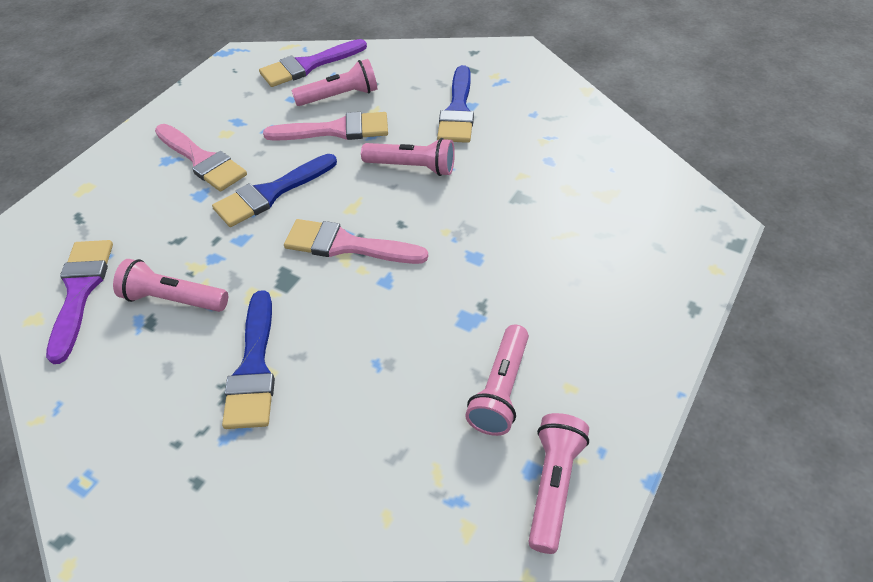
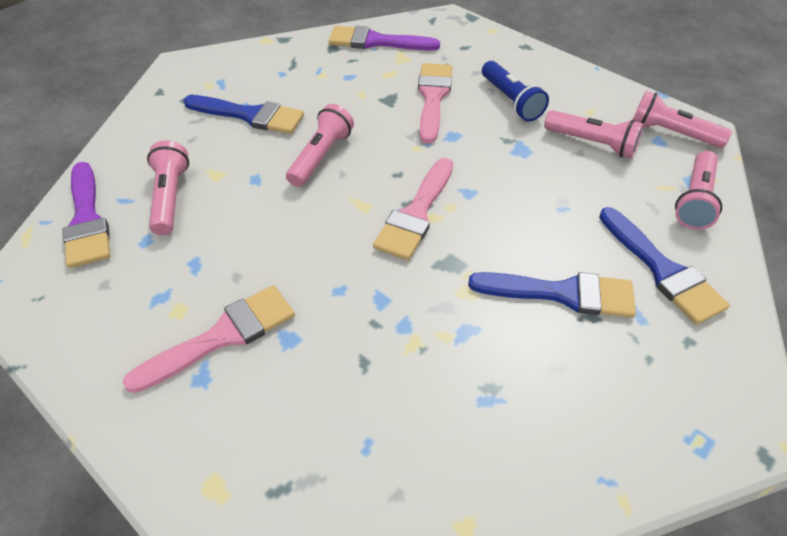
camera: 80 degrees left, 0 degrees up
(80, 291) = (427, 471): purple brush -> purple brush (376, 42)
(173, 299) = (460, 364): pink flashlight -> pink flashlight (694, 200)
(271, 193) = (315, 269): blue brush -> blue brush (662, 270)
(336, 130) = (231, 206): pink brush -> pink brush (433, 97)
(559, 302) = (511, 101): none -> blue flashlight

